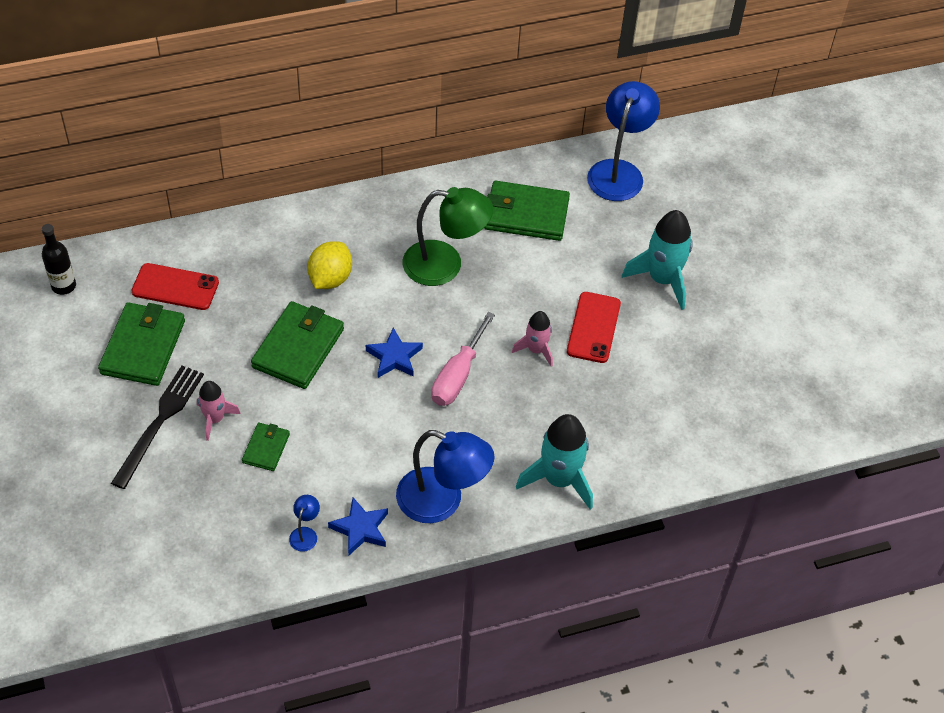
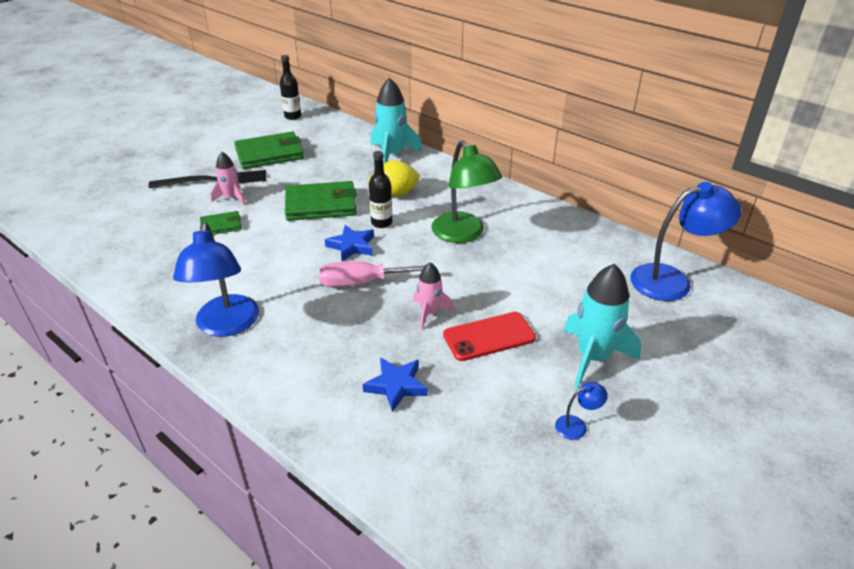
camera: 60 degrees right, 15 degrees down
(175, 287) = (327, 146): red phone -> none
(305, 533) = (152, 271): blue lamp -> blue lamp (577, 426)
(360, 529) = (172, 295): blue star -> blue star (396, 386)
(374, 315) = (381, 223): none -> black bottle
(526, 214) = (560, 251): green wallet -> none
(559, 479) = (298, 386): turquoise rocket -> turquoise rocket (392, 155)

